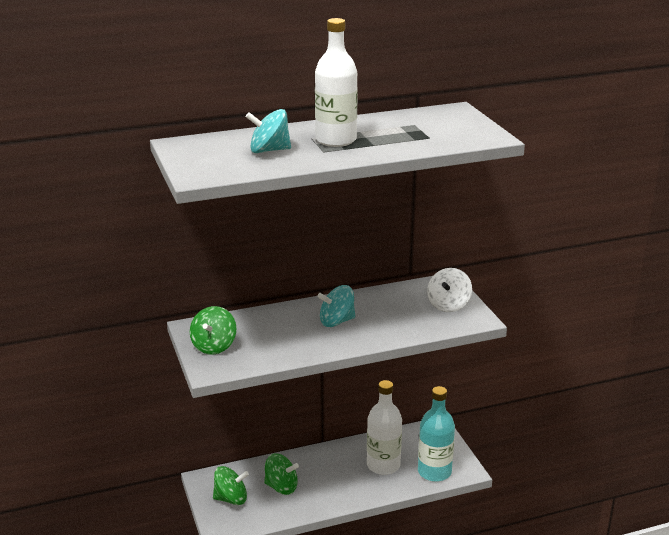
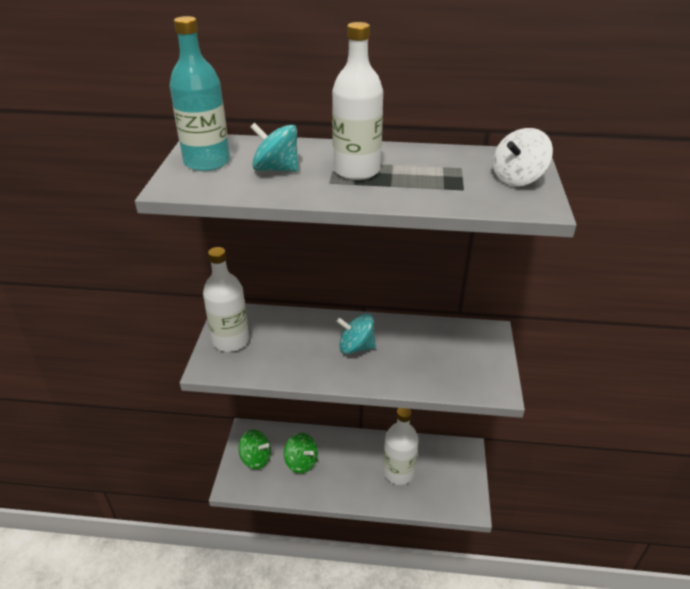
camera: 25 degrees right, 10 degrees up
(214, 346) = (231, 341): green spinning top -> white bottle
(434, 472) = (440, 497): turquoise bottle -> turquoise bottle (207, 162)
(448, 305) = (477, 361): white spinning top -> white spinning top (517, 178)

